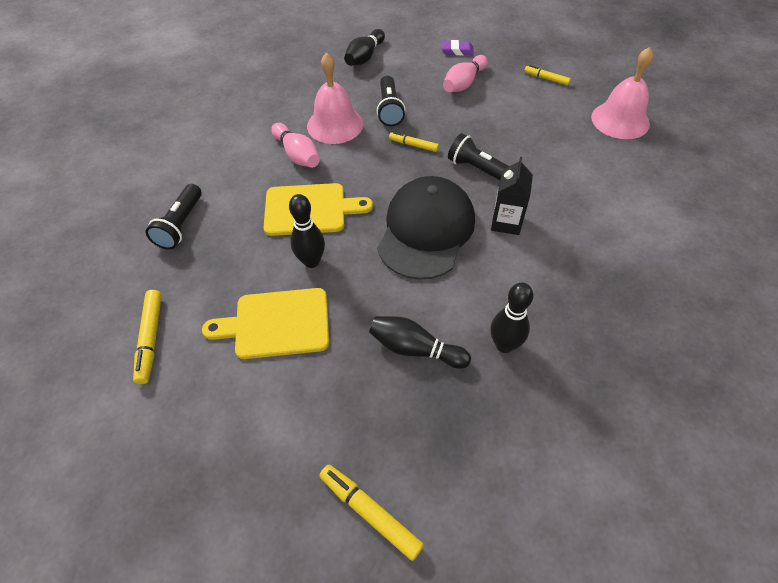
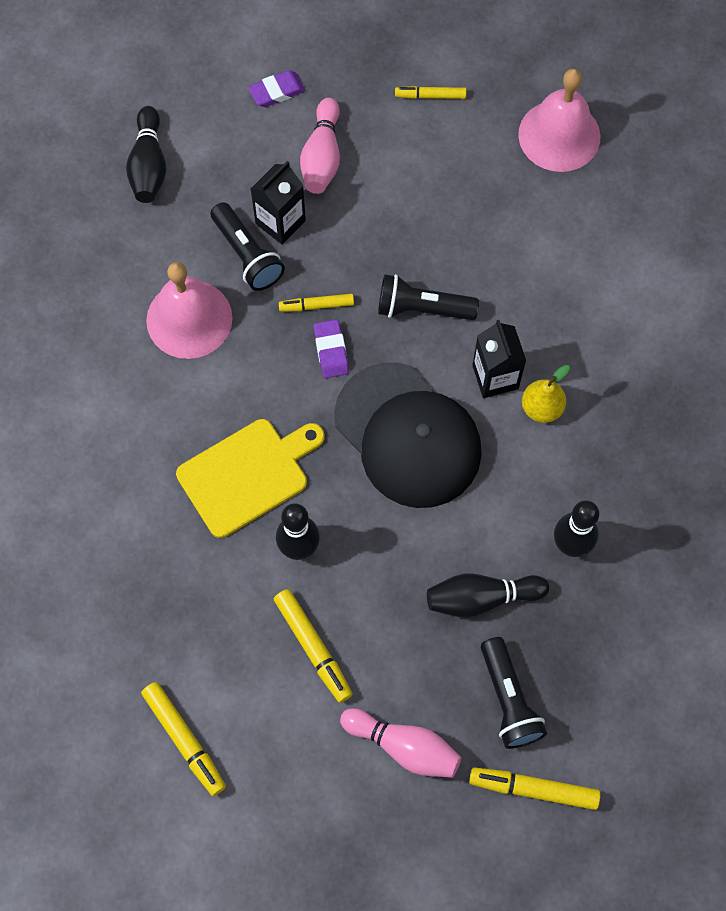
camera: 30 degrees left, 15 degrees up
(181, 225) = (100, 579): black flashlight -> black flashlight (508, 699)
(276, 323) = (313, 647): yellow cutting board -> yellow marker
(297, 155) = (172, 395): pink bowling pin -> pink bowling pin (404, 746)
(407, 169) = (331, 351): none -> purple eraser
(419, 102) = (280, 222): none -> black carton
(426, 230) = (408, 436): black cap -> black cap turned 150 degrees clockwise
(529, 252) = (542, 408): none -> yellow pear

